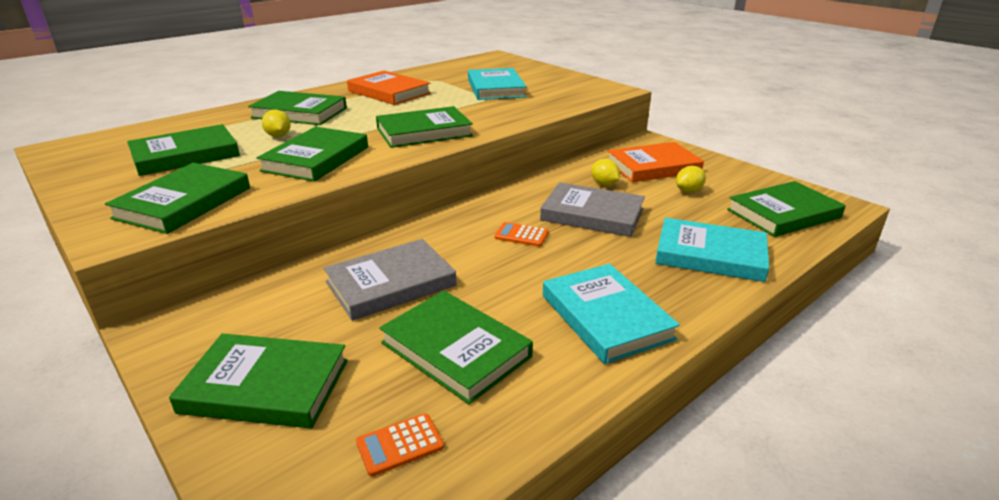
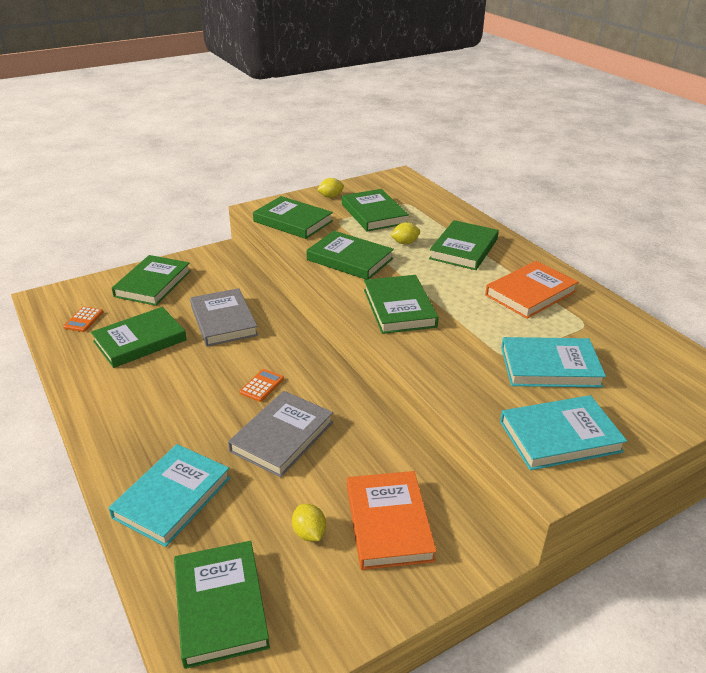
camera: 100 degrees right, 5 degrees up
(400, 445) = (84, 320): orange calculator -> orange calculator turned 150 degrees counterclockwise
(604, 184) = (349, 463): yellow lemon -> yellow lemon (330, 196)
(606, 317) = (129, 407): turquoise book -> turquoise book (560, 437)

